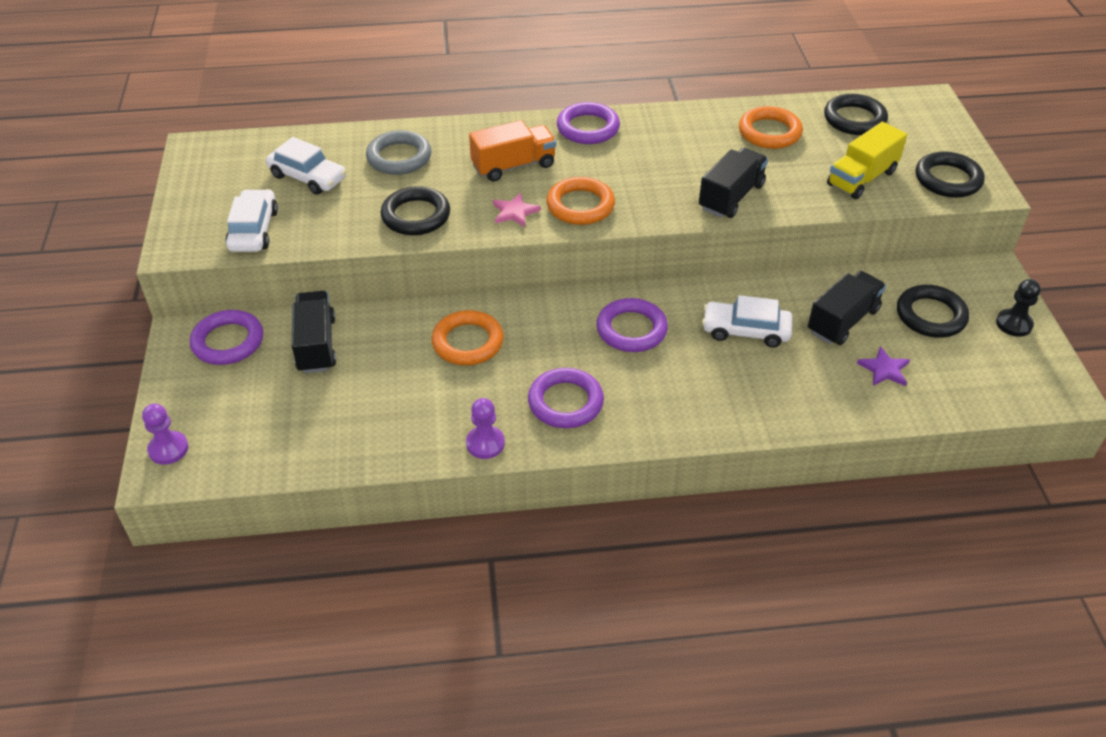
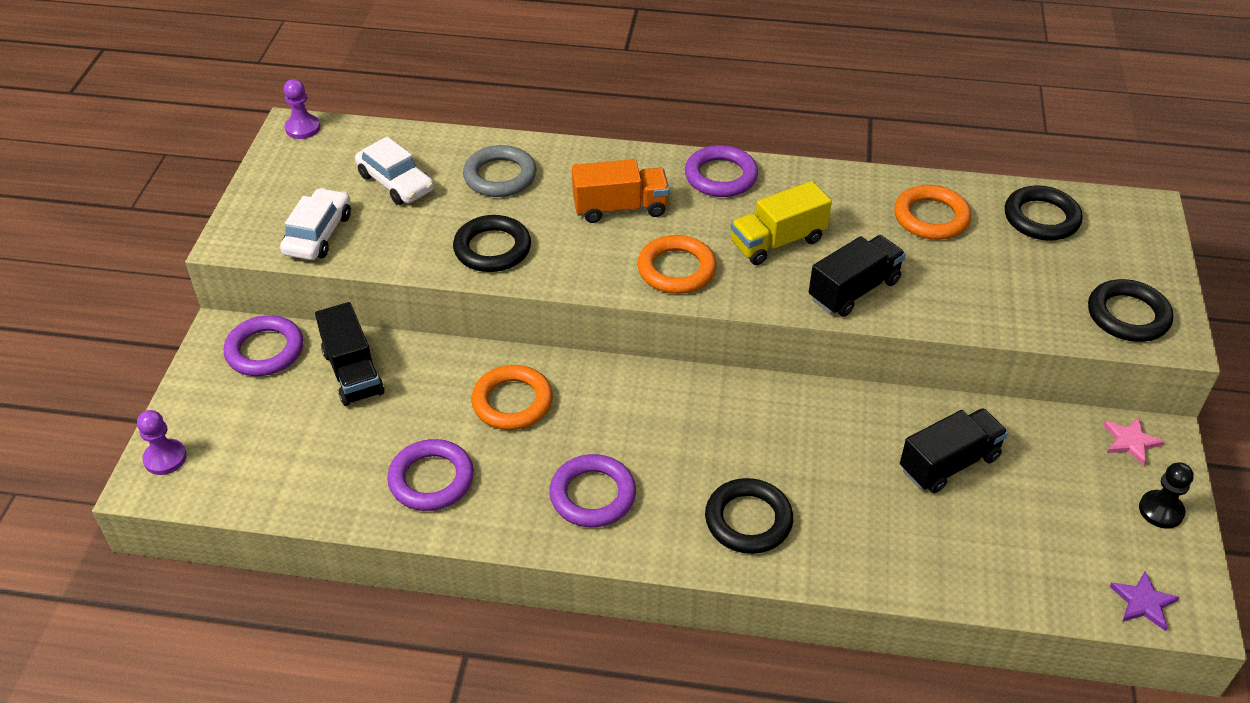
camera: 15 degrees right, 0 degrees up
(316, 345) = (353, 372): black truck -> black truck turned 150 degrees clockwise
(485, 443) = (488, 524): purple pawn -> purple pawn (303, 128)
(515, 212) = (601, 264): pink star -> pink star (1130, 442)
(631, 329) = (698, 424): purple ring -> purple ring (431, 479)
(745, 331) = (828, 452): white car -> none
(861, 178) = (1020, 295): yellow truck -> yellow truck (777, 242)
(884, 369) = (976, 534): purple star -> purple star (1143, 602)
(930, 315) = (1060, 478): black ring -> black ring (748, 520)

